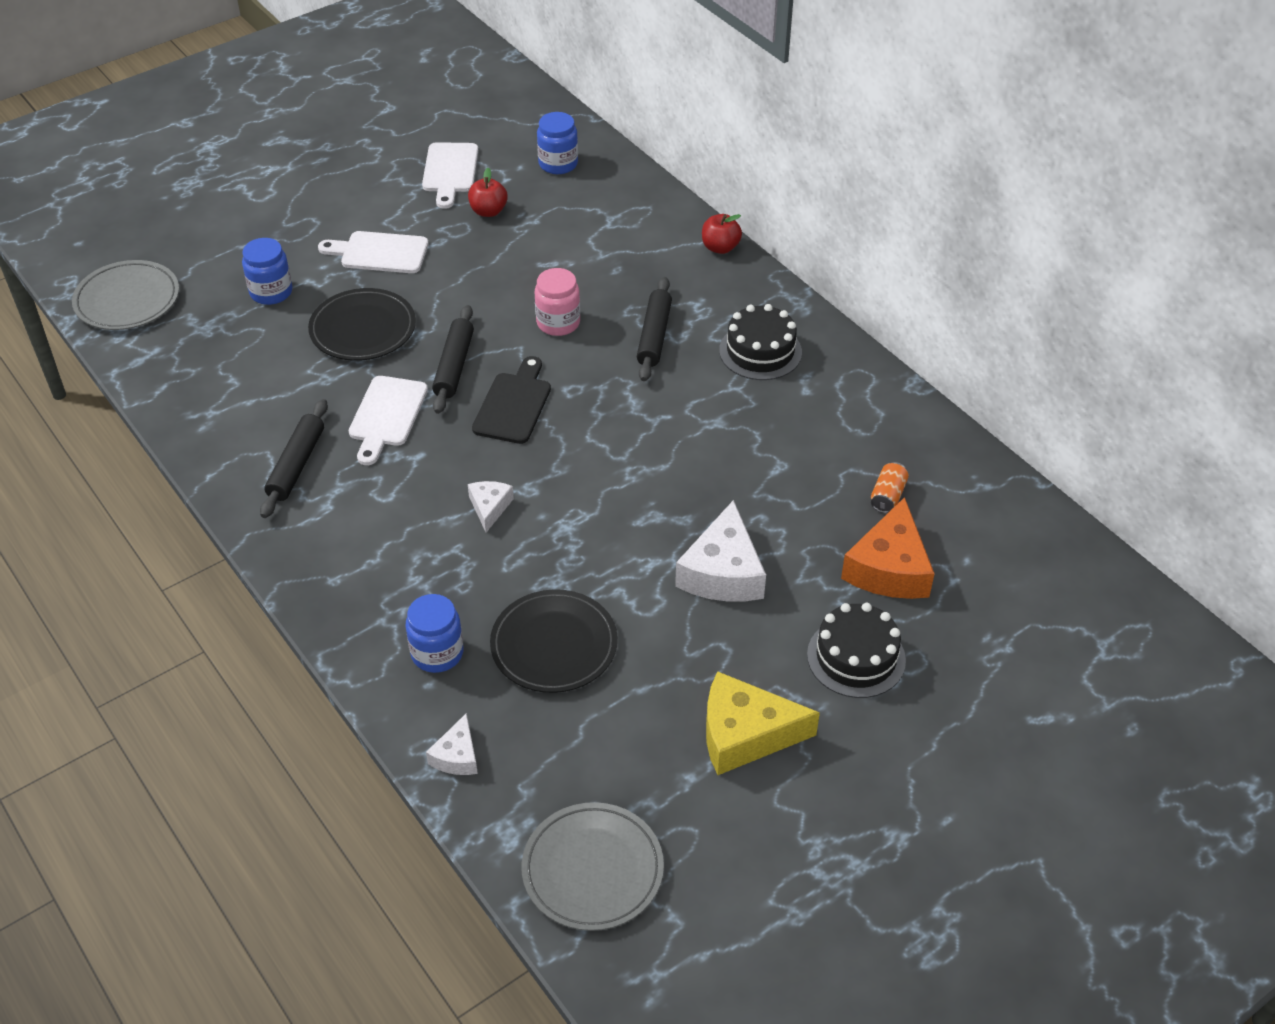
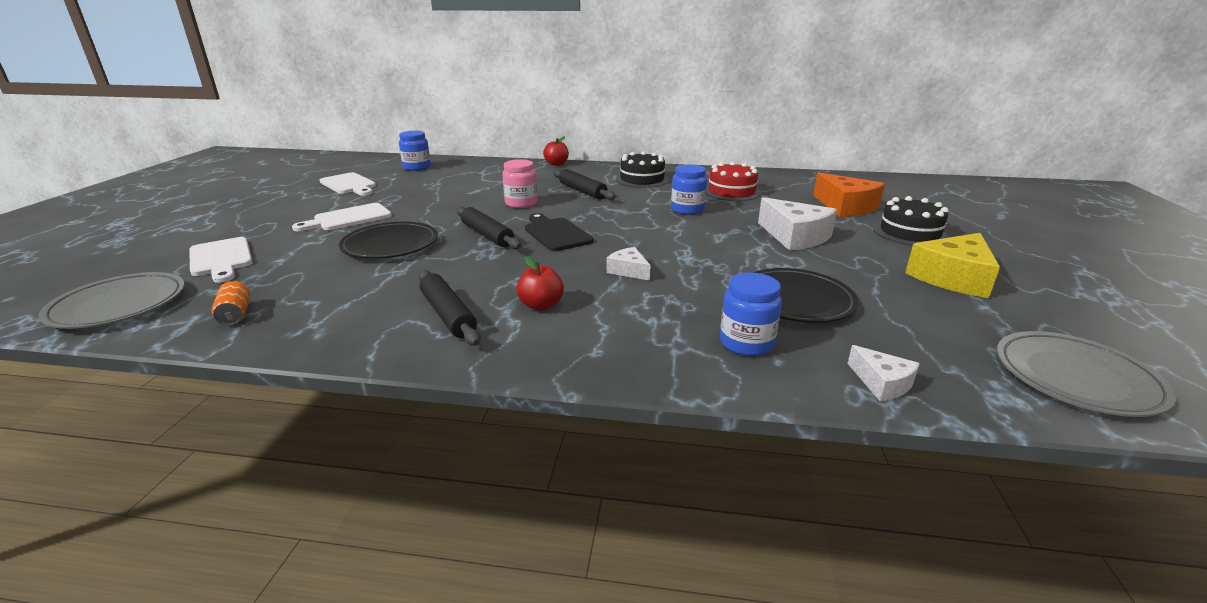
camera: 45 degrees left, 20 degrees down
(271, 292) = (280, 256): blue jar -> blue jar (687, 210)
(387, 416) = (479, 267): white cutting board -> white cutting board (221, 259)
(488, 211) = (401, 188): red apple -> red apple (541, 305)
(816, 448) = (731, 192): none -> red cake
(887, 496) = (791, 192): orange can -> orange can (235, 314)

